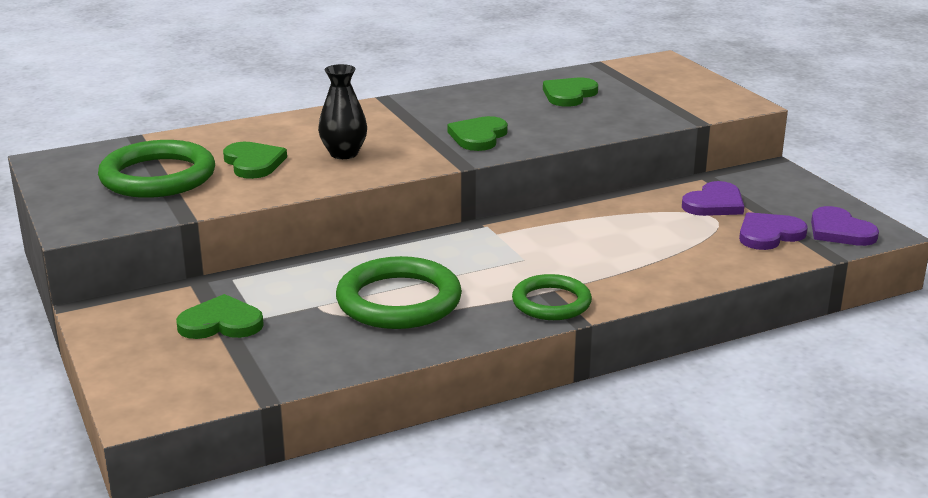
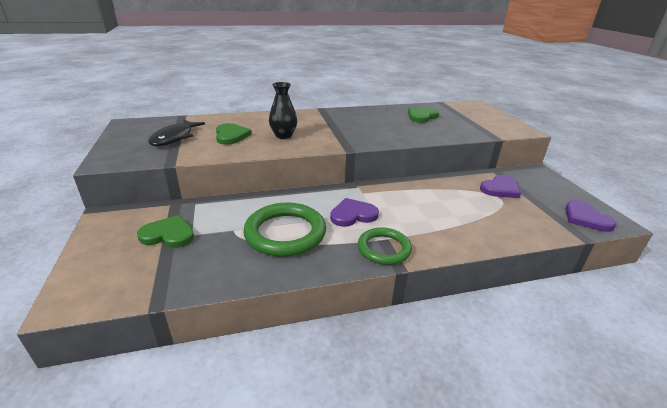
camera: 10 degrees right, 5 degrees up
(158, 176) = (174, 138): green ring -> black fish
(478, 137) = (363, 134): green heart -> none
(769, 234) = (537, 215): purple heart -> purple heart (353, 215)

